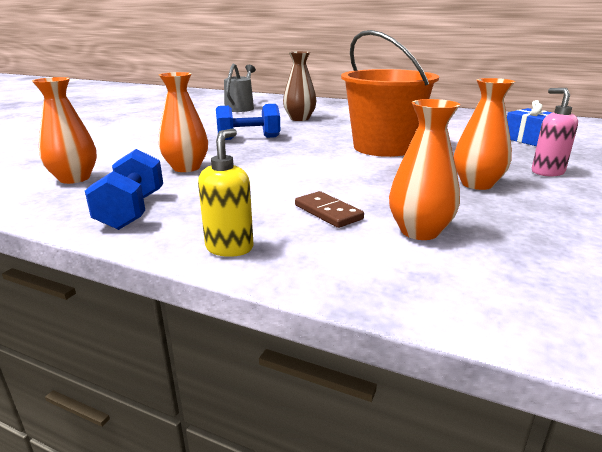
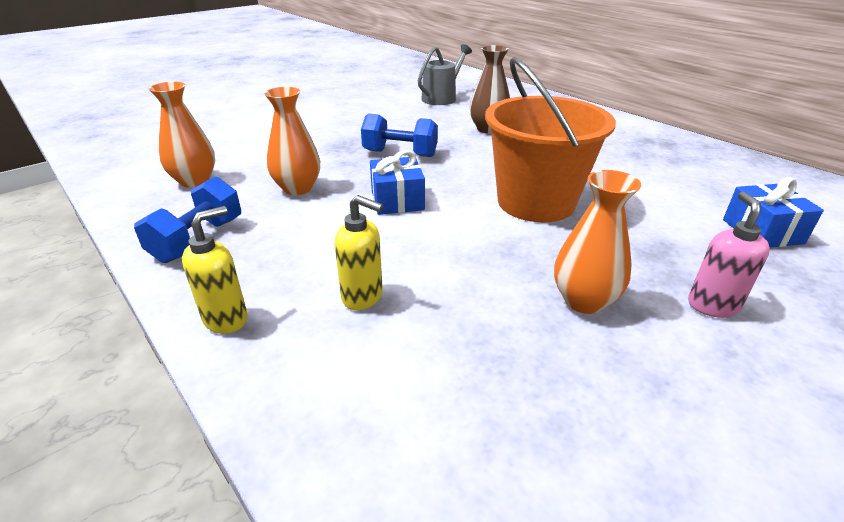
camera: 25 degrees right, 10 degrees up
(282, 161) = (397, 200): none -> blue gift
(328, 212) = (363, 297): brown domino -> yellow soap dispenser
(419, 231) = (426, 360): orange vase -> none

